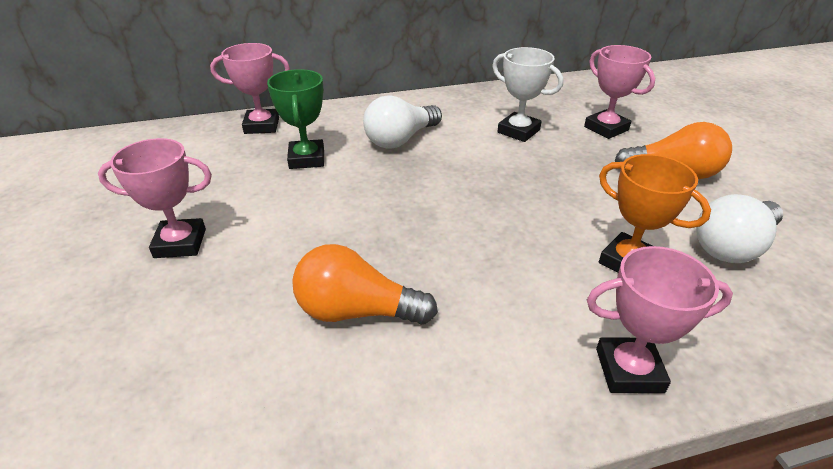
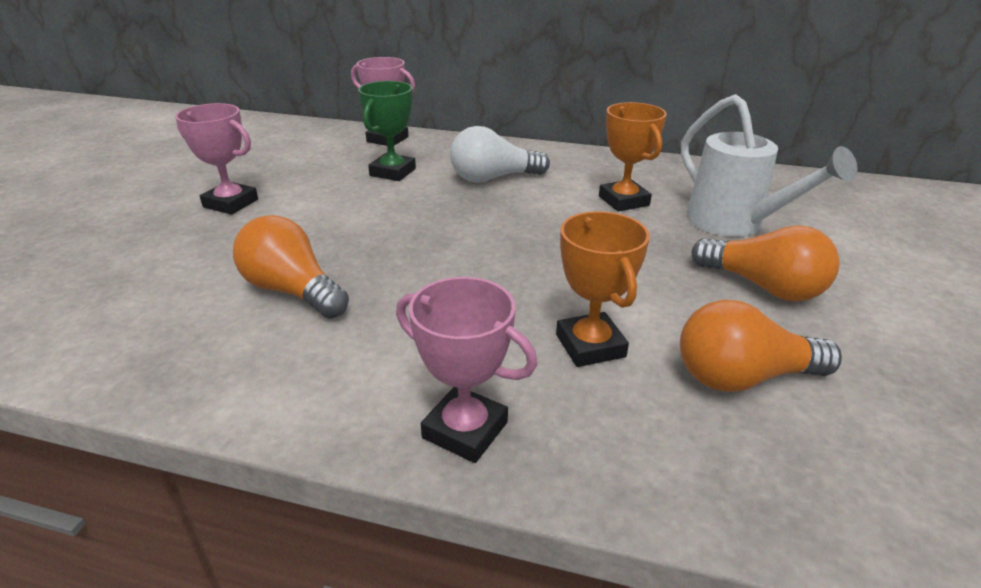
camera: 30 degrees right, 5 degrees down
(518, 131) = (623, 201): white trophy -> orange trophy
(606, 128) = (733, 224): pink trophy -> white watering can
(732, 246) = (742, 377): white light bulb -> orange light bulb

